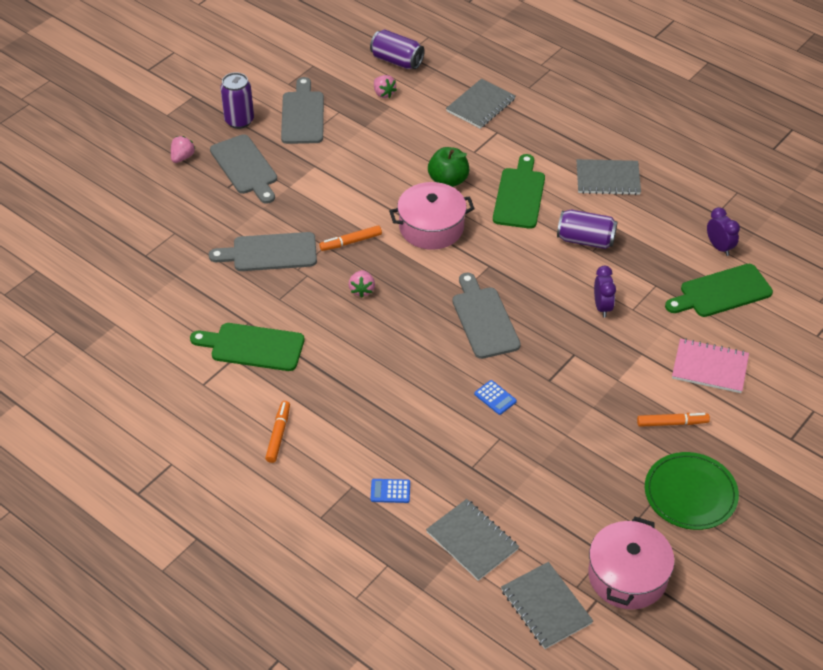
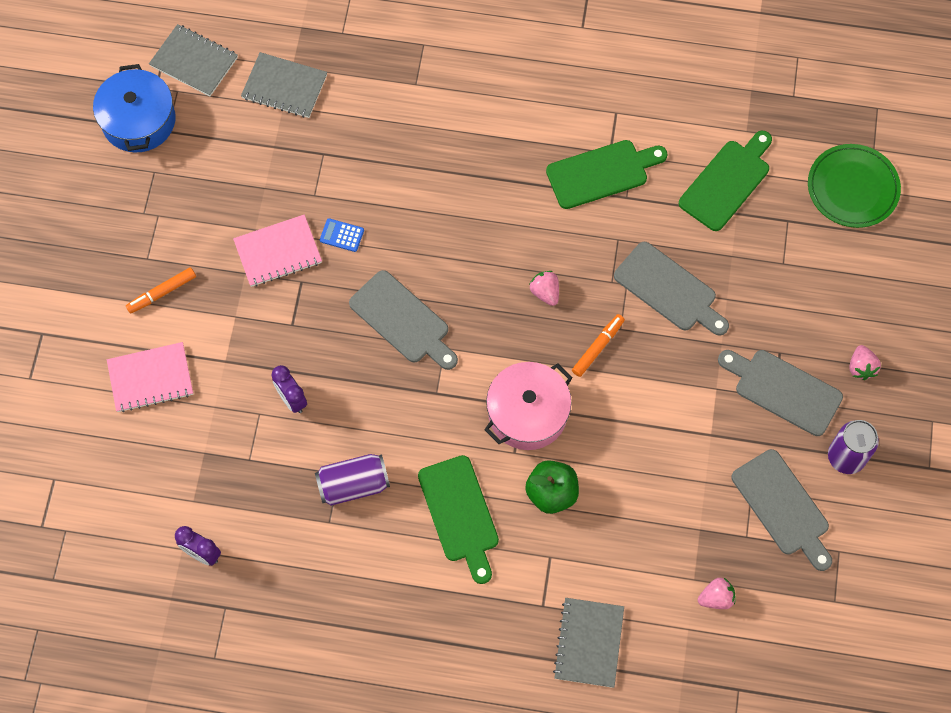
camera: 150 degrees right, 20 degrees up
(270, 253) = (669, 289): grey cutting board -> grey cutting board turned 75 degrees clockwise
(278, 435) = (512, 98): orange marker -> none
(383, 93) = (716, 598): pink strawberry -> pink strawberry turned 135 degrees clockwise
(390, 491) = (380, 96): blue calculator -> none
(397, 61) = (741, 669): purple can -> none
(556, 409) = (278, 252): none -> pink notebook
(608, 179) = (374, 596): grey notebook -> none
(627, 576) = (138, 120): pink pot -> blue pot
(690, 493) = (115, 226): green plate -> green plate (852, 188)
(721, 292) = (175, 487): green cutting board -> green cutting board (727, 182)

